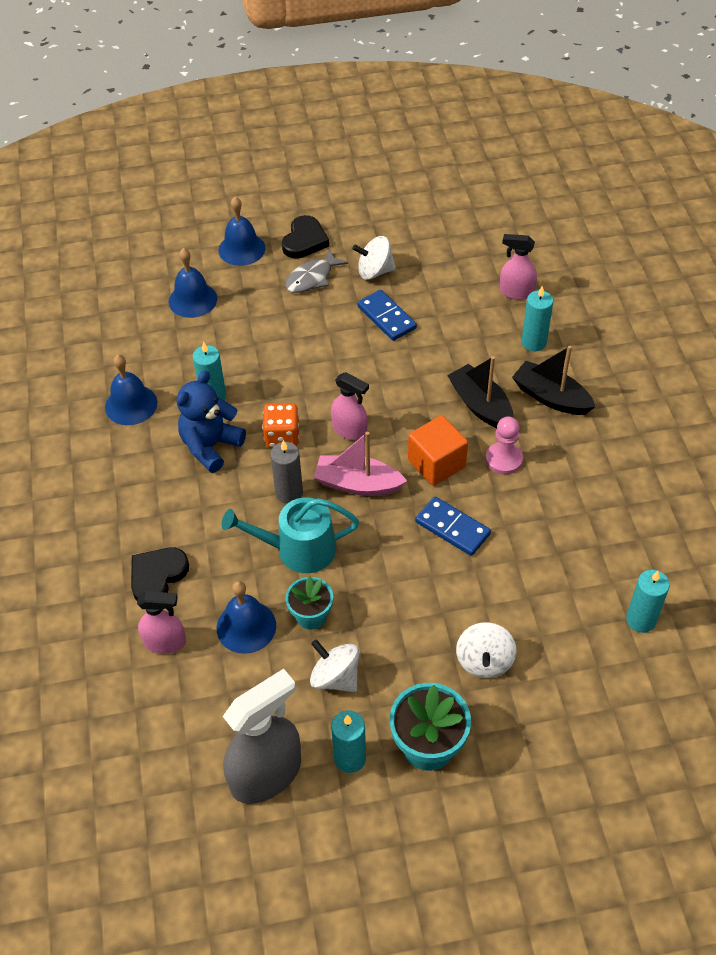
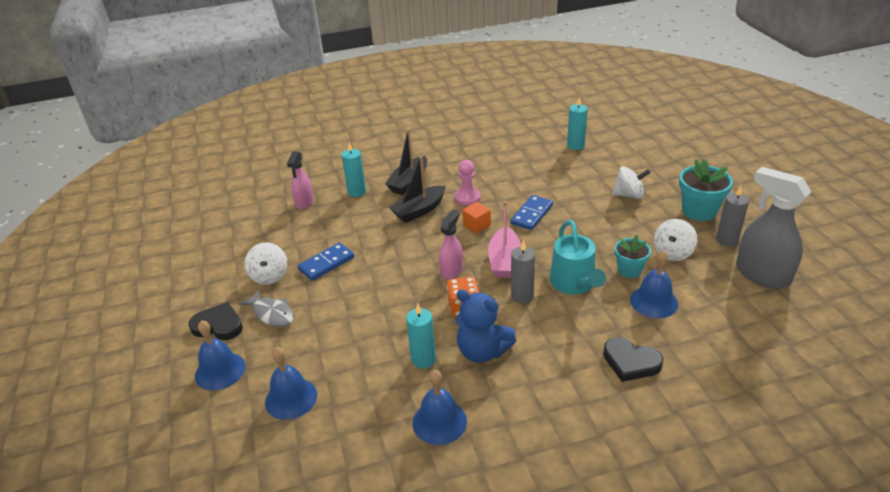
camera: 95 degrees left, 15 degrees down
(165, 642) = (690, 345): pink spray bottle -> none
(350, 758) = (727, 240): turquoise candle -> grey candle
(436, 463) = (476, 225): orange cube -> orange cube, size x0.64

